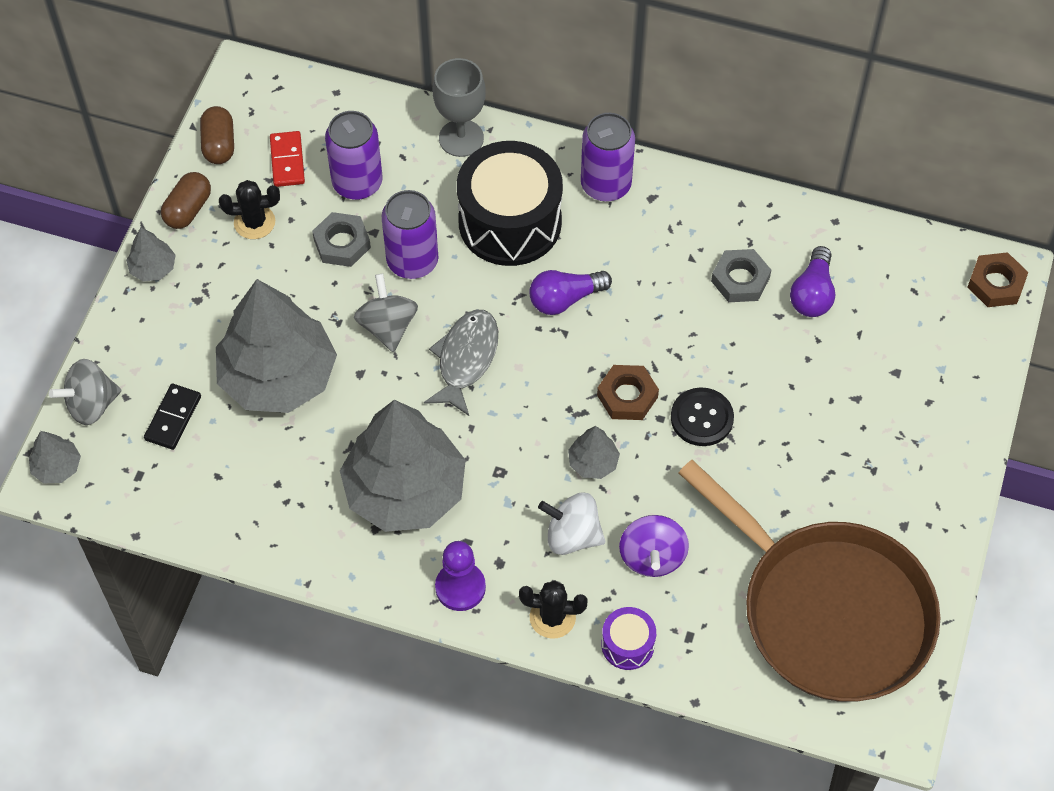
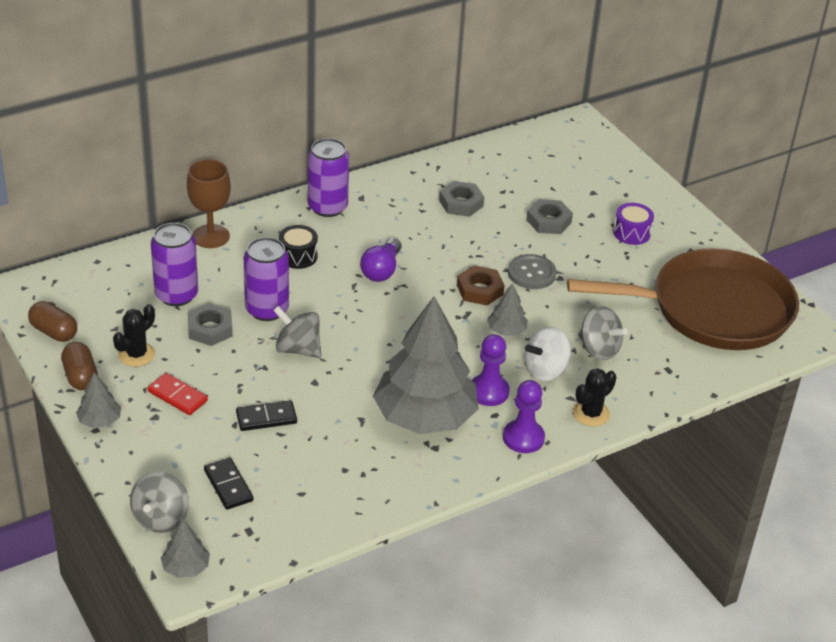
camera: 50 degrees left, 20 degrees down
(278, 377) = (266, 418): grey tree -> black domino
(287, 161) = (113, 312): red domino -> red domino (177, 396)
(461, 138) = (211, 236): grey goblet -> brown goblet
(466, 359) = (367, 333): grey fish -> none
(492, 513) = (488, 391): none -> purple pawn
(510, 222) = (298, 256): black drum -> black drum, size x0.46
(627, 645) = (645, 396): purple drum -> purple drum (631, 233)
(652, 557) = (599, 349): purple spinning top -> grey spinning top
(702, 418) = (531, 273): black button -> grey button
(801, 371) = (548, 221): none -> grey nut
(812, 293) = (505, 186): purple light bulb -> none
(996, 284) = (583, 129): brown nut -> none

